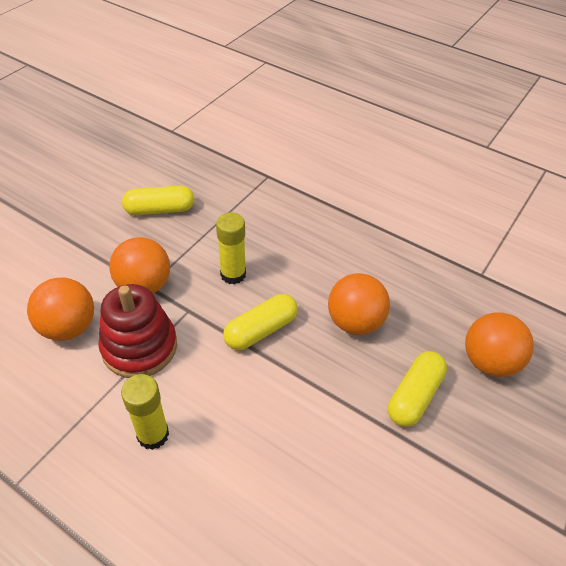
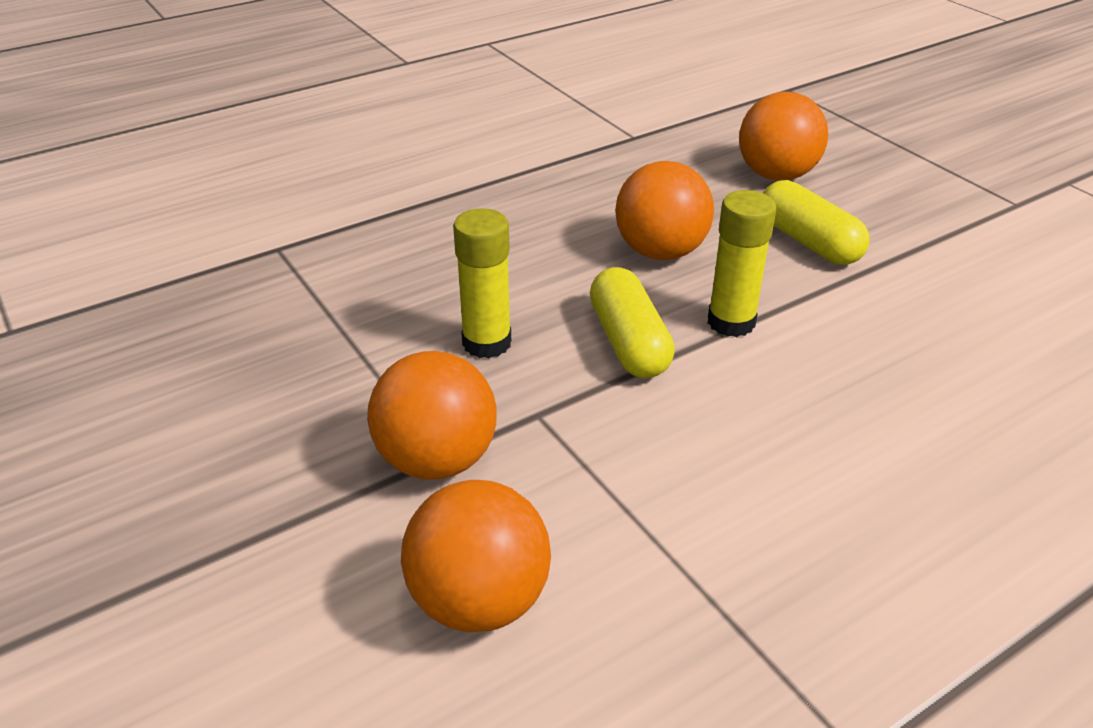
camera: 65 degrees left, 10 degrees down
(139, 347) = (590, 497): red stacking toy -> none
(153, 435) = (797, 516): yellow glue stick -> yellow glue stick (731, 322)
(160, 210) = (241, 396): yellow capsule -> none

